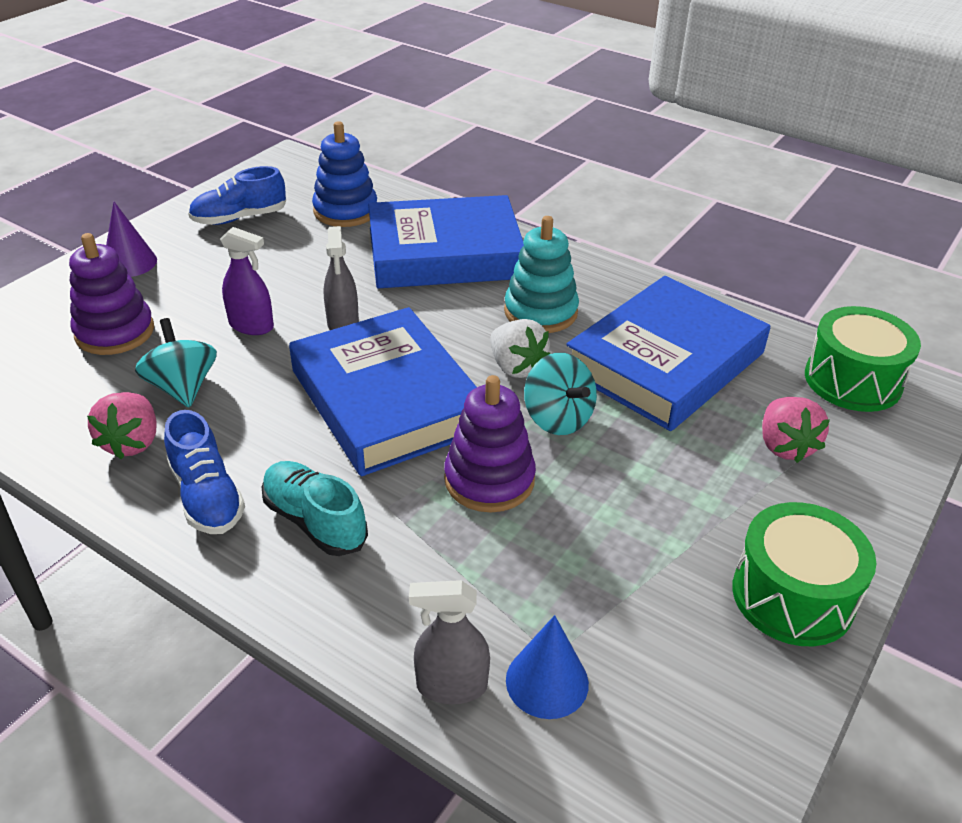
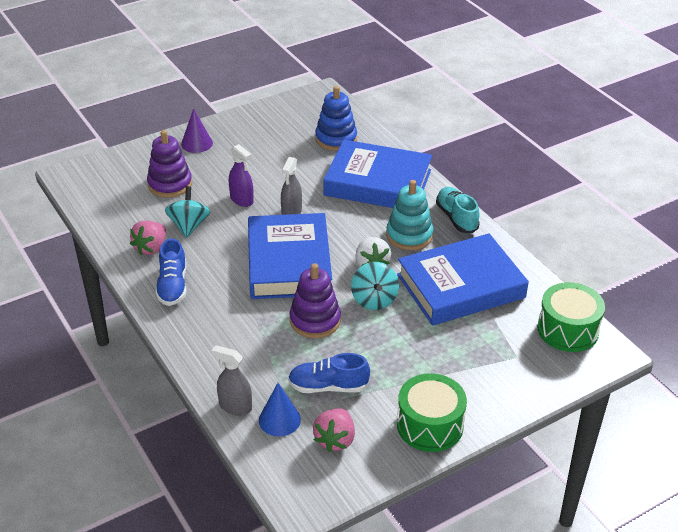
camera: 25 degrees right, 0 degrees up
(239, 218) = (271, 129): blue shoe -> blue shoe (328, 386)
(314, 521) = (216, 314): turquoise shoe -> turquoise shoe (456, 218)
(785, 446) = (491, 353): pink strawberry -> pink strawberry (335, 440)

